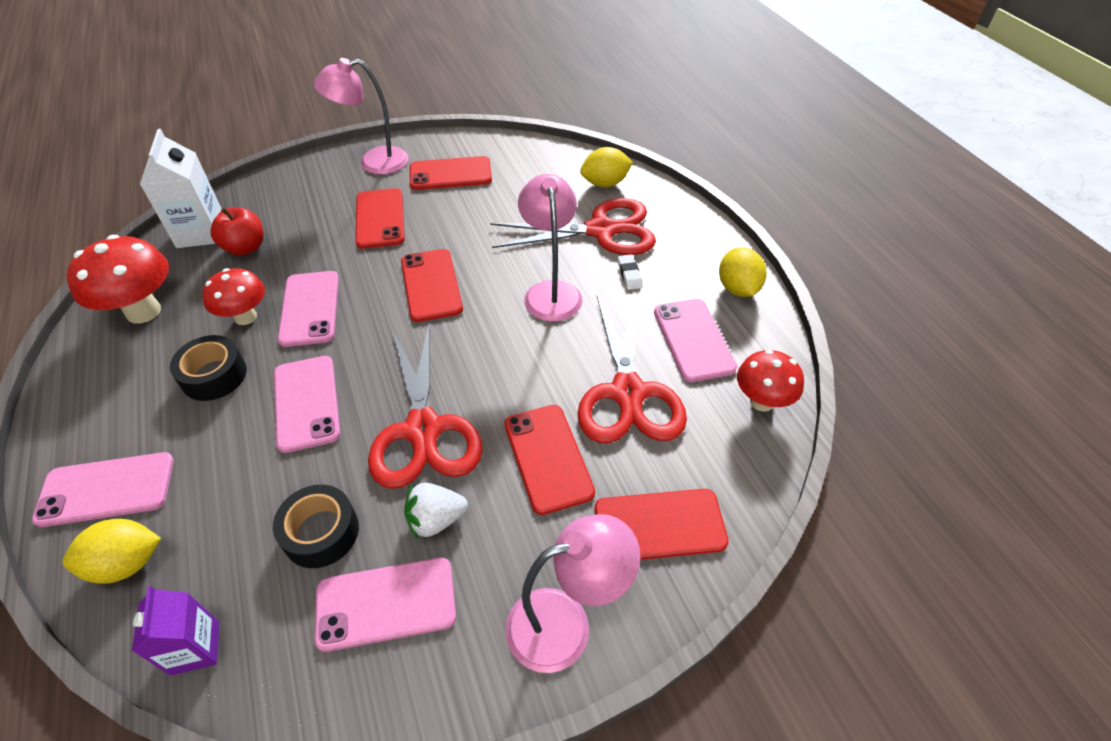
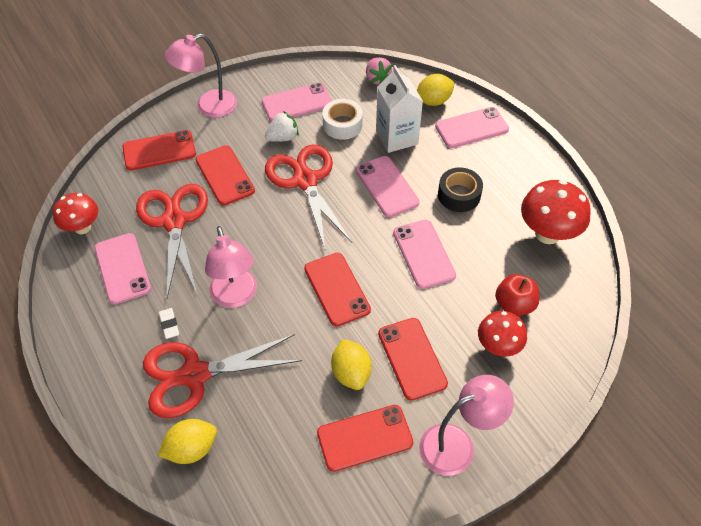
camera: 170 degrees right, 5 degrees up
(195, 648) = (377, 79): purple carton -> pink strawberry
(201, 232) = (566, 316): white carton -> white carton (396, 137)
(245, 317) = (468, 240): red mushroom -> red mushroom (498, 347)
(321, 532) = (342, 125): black tape -> white tape
(737, 288) = (76, 323): yellow lemon -> yellow lemon (351, 373)

